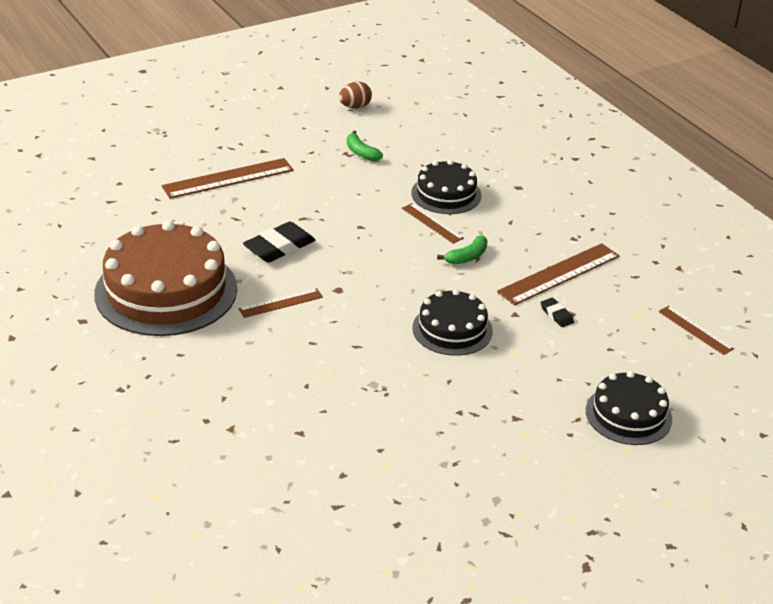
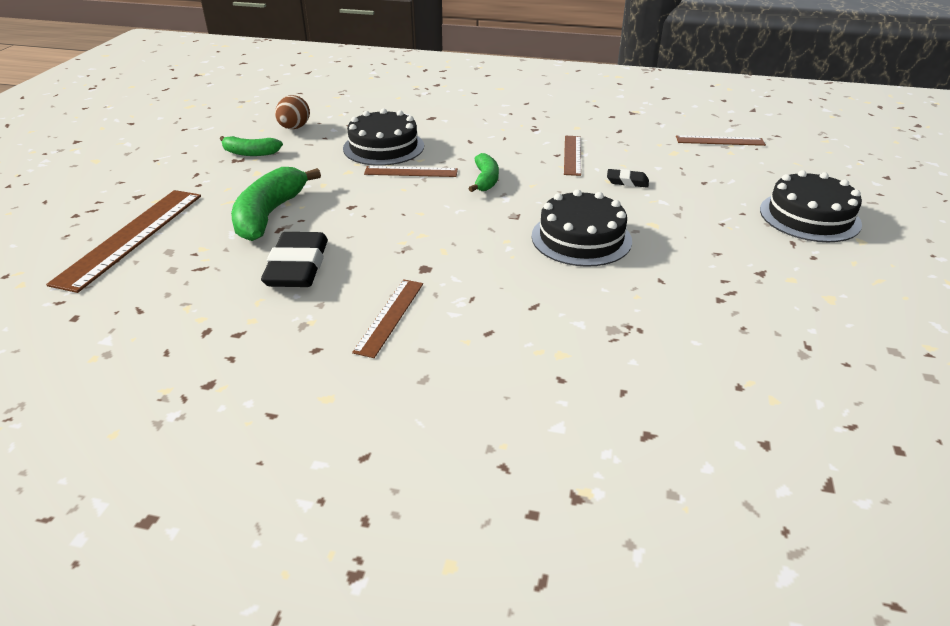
camera: 45 degrees left, 0 degrees up
(166, 291) = (226, 394): brown cake -> none
(310, 205) = (269, 214): none -> green banana
(355, 107) = (186, 125): brown egg -> brown egg (294, 128)
(559, 274) = (572, 155): brown ruler -> brown ruler, size x0.57

